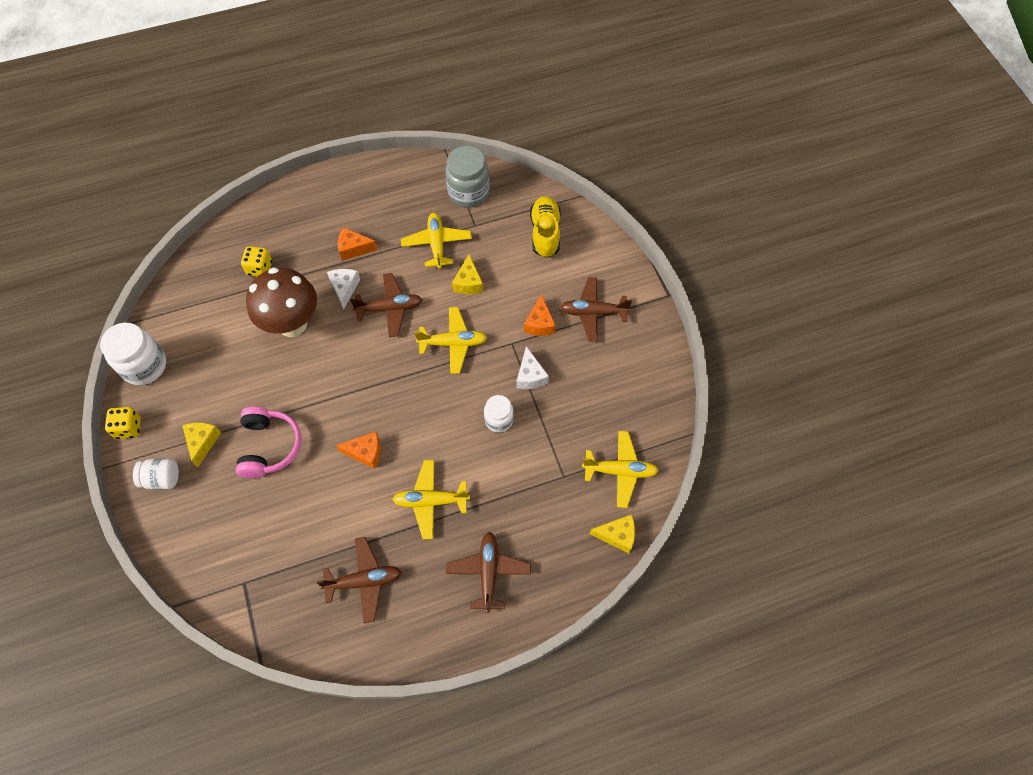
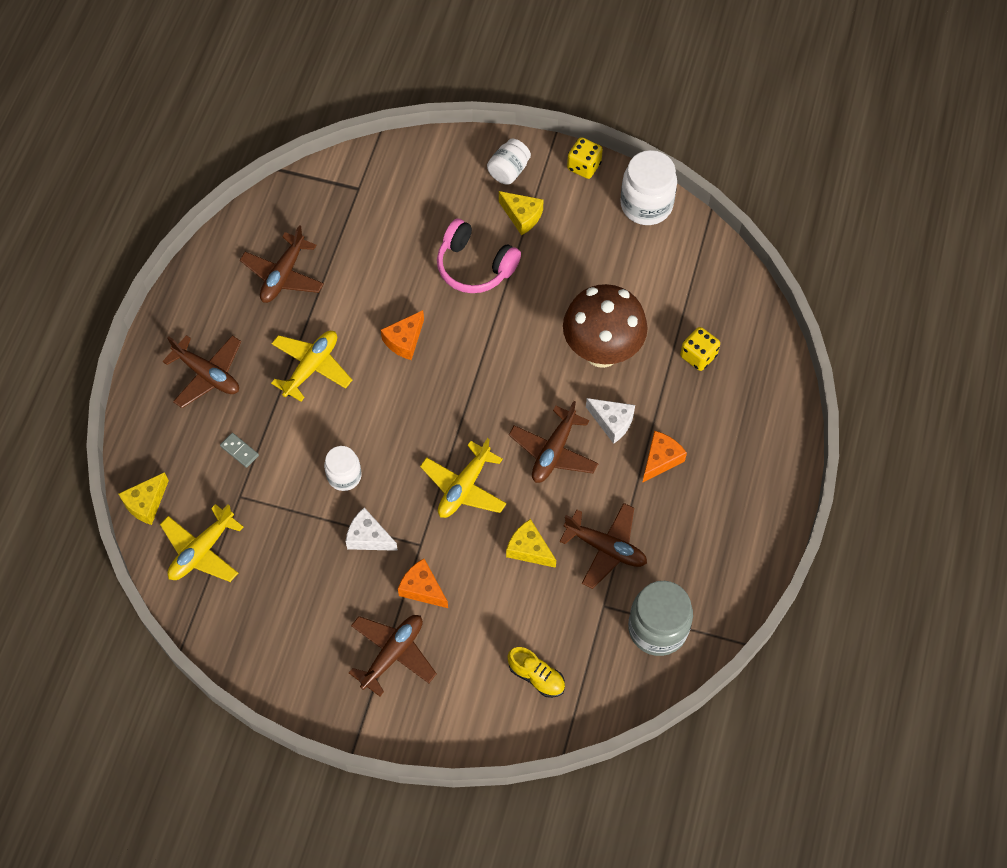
camera: 125 degrees right, 0 degrees up
(437, 244) = (606, 548): yellow plane -> brown plane
(531, 502) = (239, 451): none -> grey domino
(545, 233) = (536, 676): yellow shoe -> yellow shoe, size x0.65

